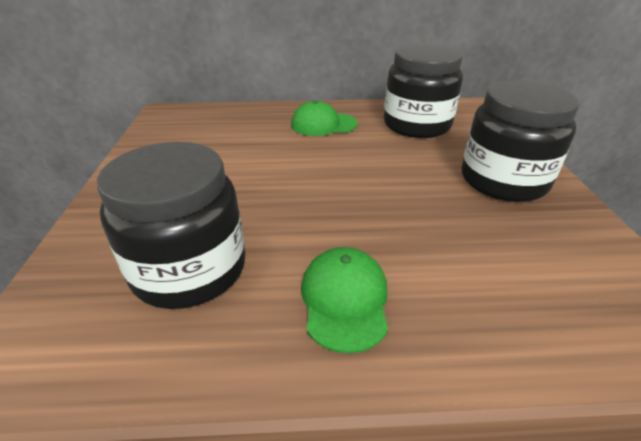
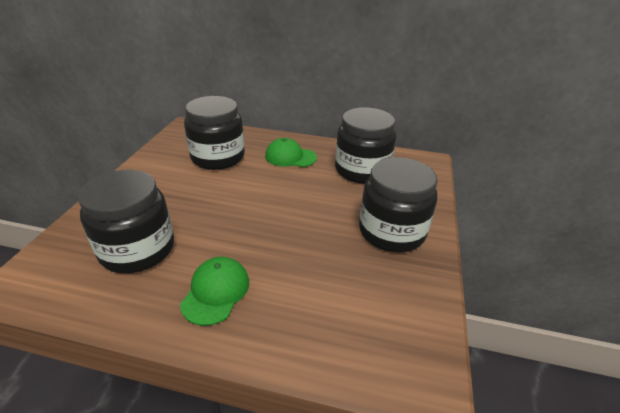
camera: 15 degrees right, 0 degrees up
(232, 138) = (218, 157): none -> black jar

